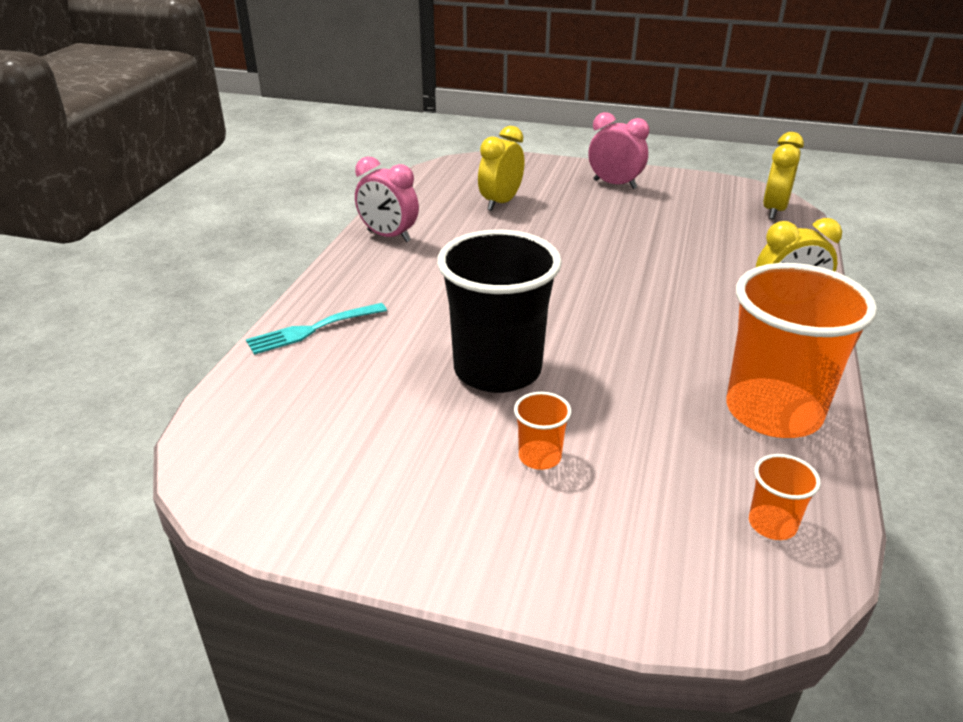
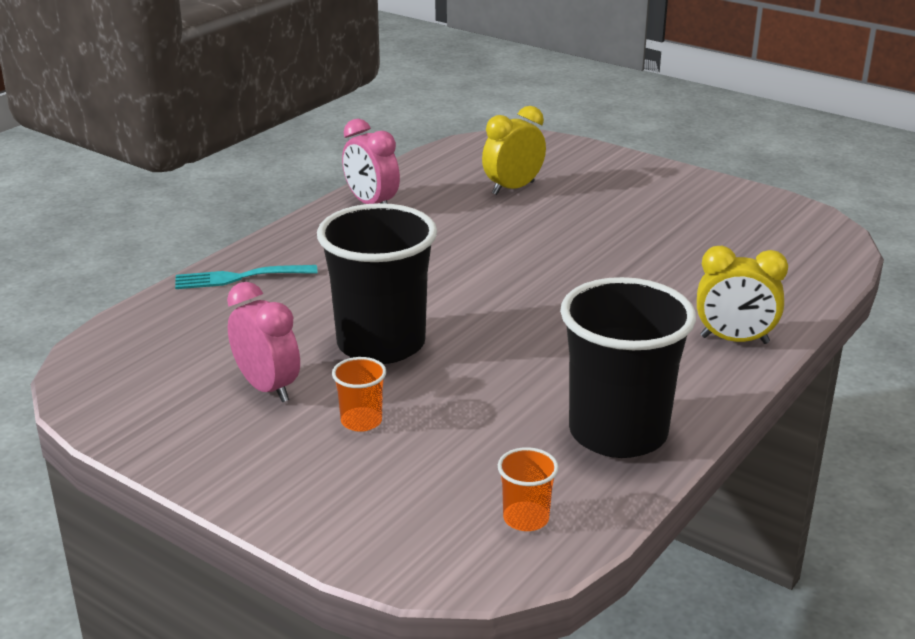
camera: 20 degrees right, 5 degrees down
(615, 184) = (657, 187): pink clock -> pink clock (267, 388)
(773, 412) = (618, 433): orange cup -> black cup
(774, 210) = (819, 244): yellow clock -> none

